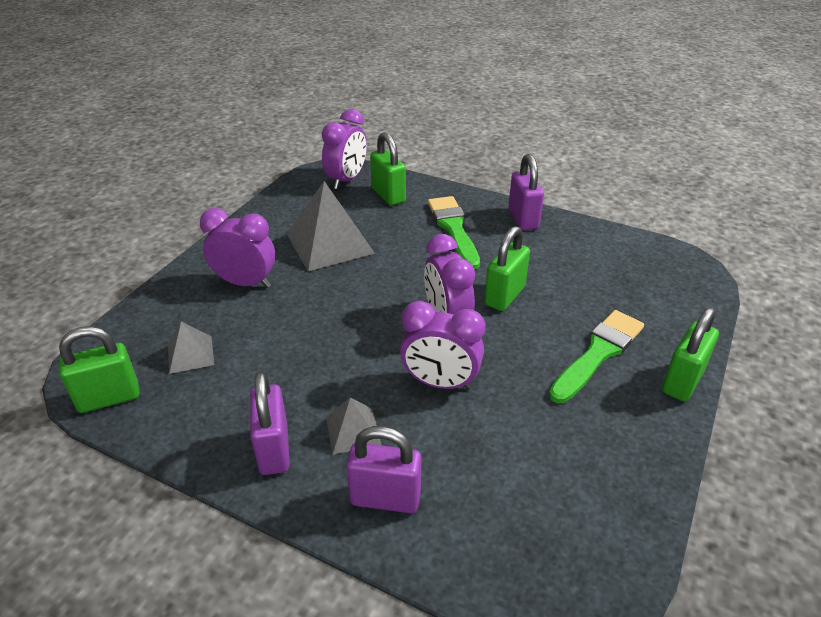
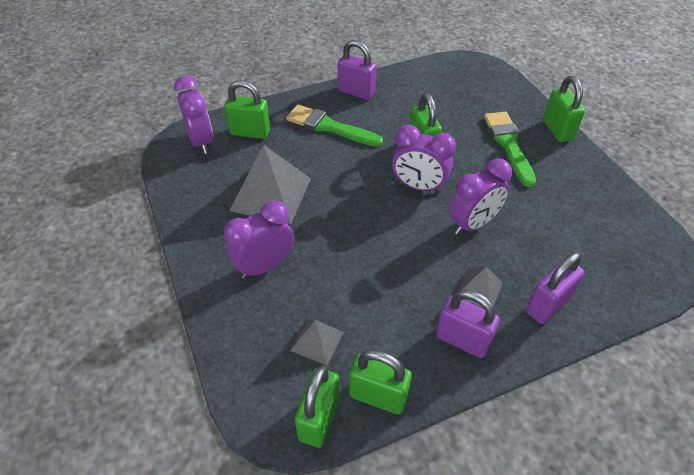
camera: 50 degrees left, 10 degrees up
(159, 423) = (378, 396): none -> green padlock

